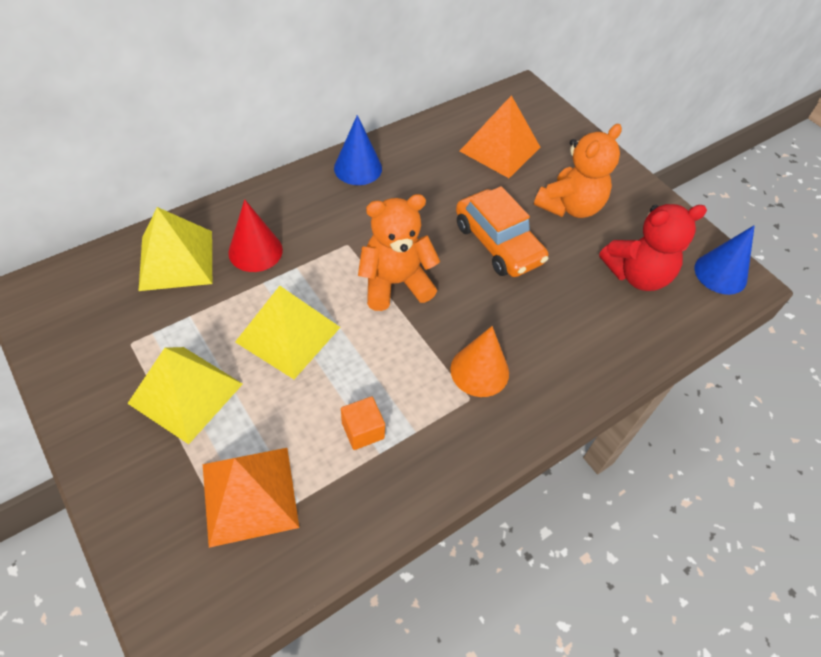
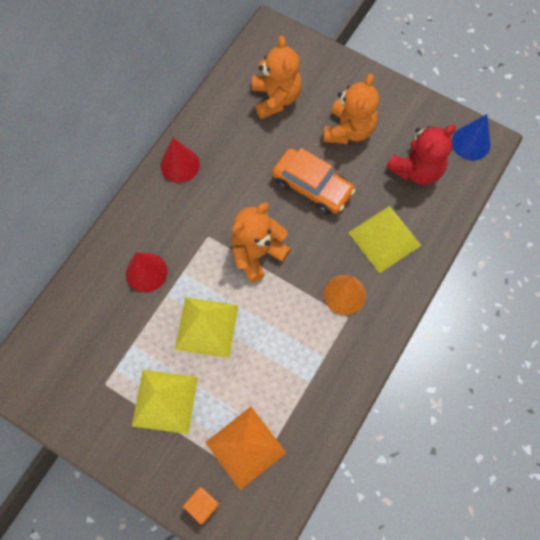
camera: 20 degrees left, 15 degrees up
(176, 260) = (95, 305): yellow pyramid -> yellow pyramid (384, 238)
(358, 168) = (180, 165): blue cone -> red cone
(363, 430) = (291, 372): orange cube -> orange cube (202, 505)
(500, 149) = (276, 98): orange pyramid -> orange teddy bear

